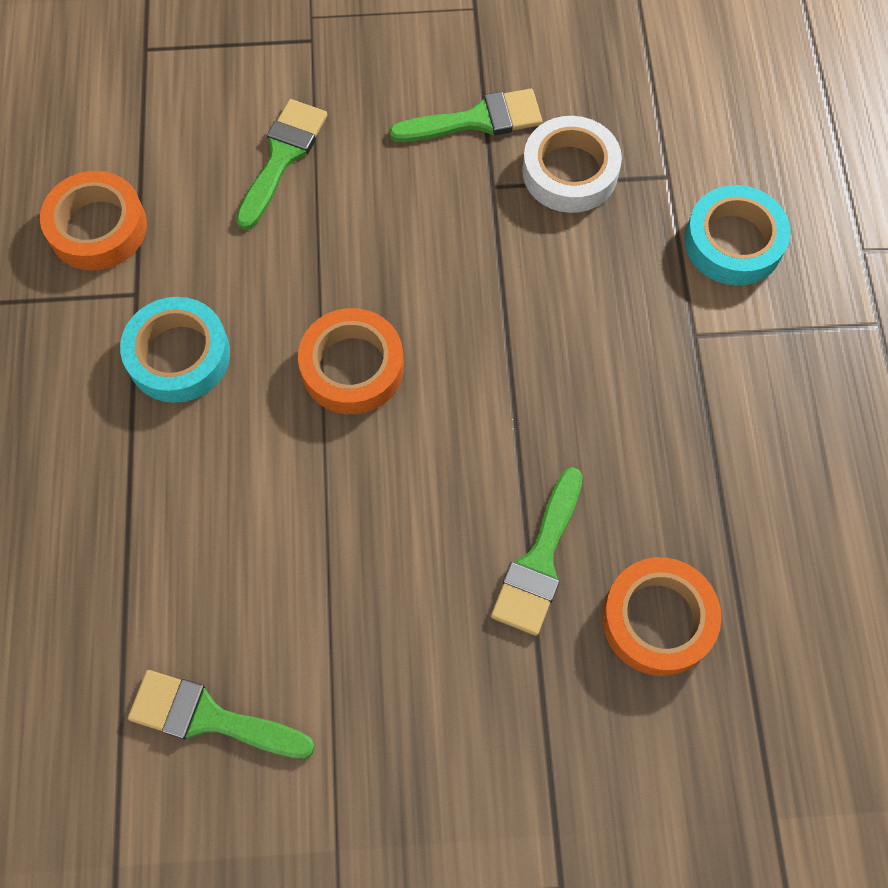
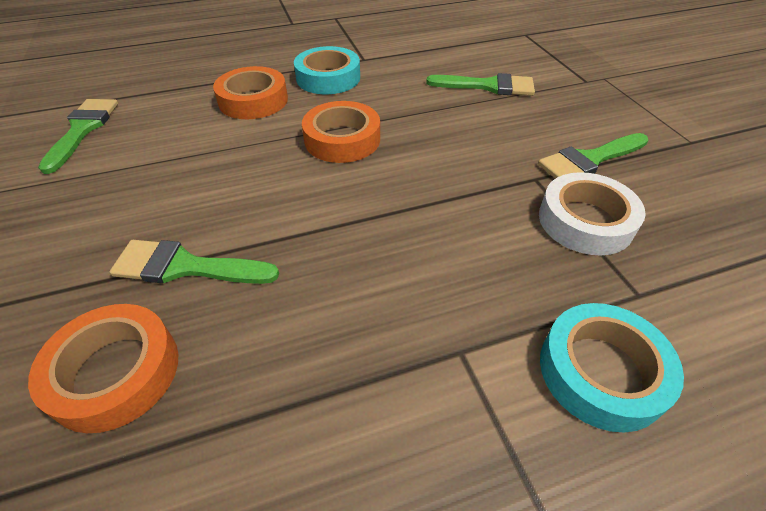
camera: 75 degrees right, 20 degrees down
(97, 227) = (400, 42): orange tape -> orange tape (253, 100)
(476, 120) = (589, 160): green brush -> green brush turned 90 degrees clockwise

